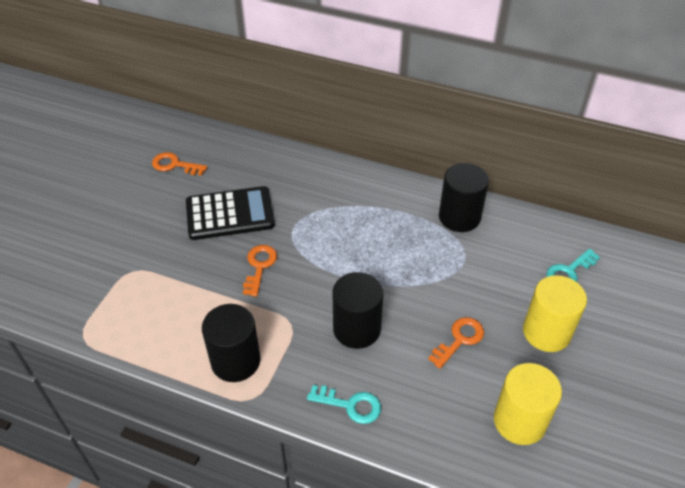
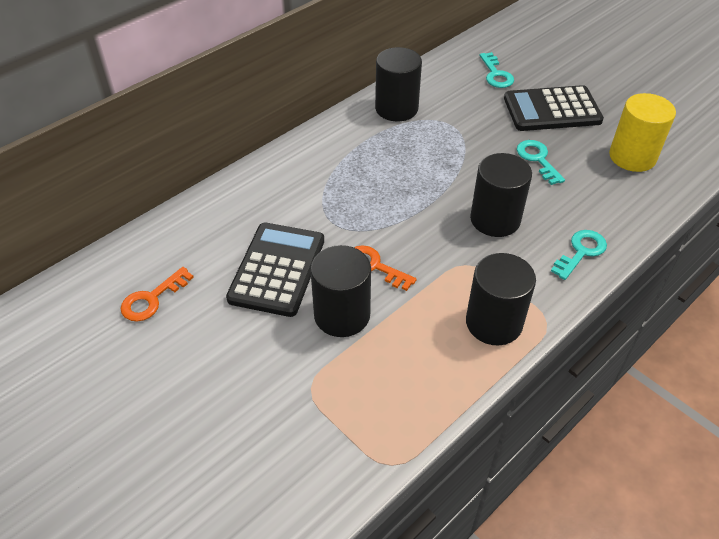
camera: 65 degrees left, 0 degrees up
(203, 265) = (342, 315): none -> black cylinder
(459, 340) = (538, 159): orange key -> turquoise key
(546, 332) = (552, 110): yellow cylinder -> black calculator

